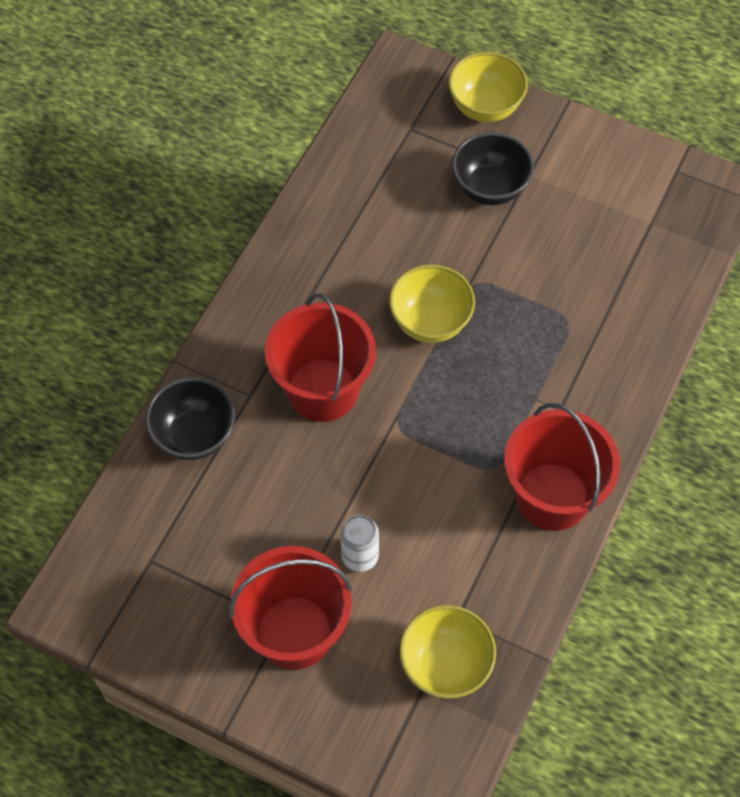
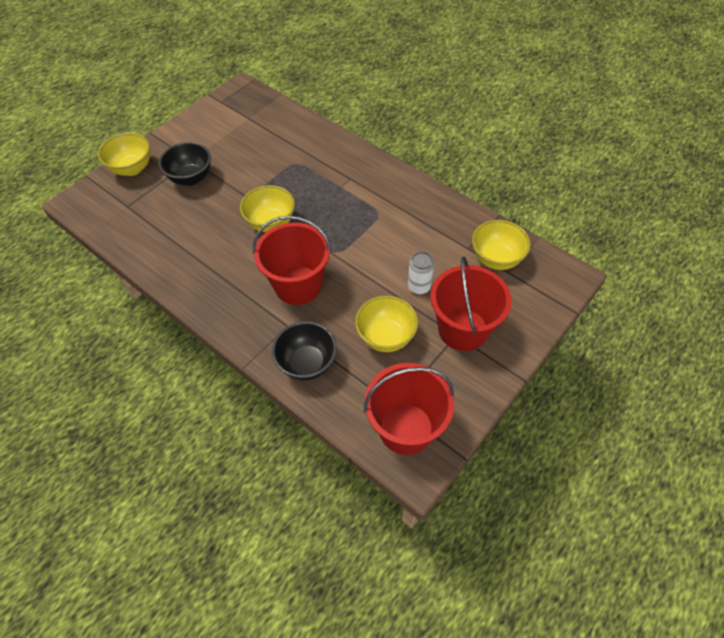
camera: 75 degrees left, 5 degrees down
(258, 527) = (386, 337): none -> yellow bowl
(552, 496) = (403, 192): red bucket -> red bucket (406, 428)

